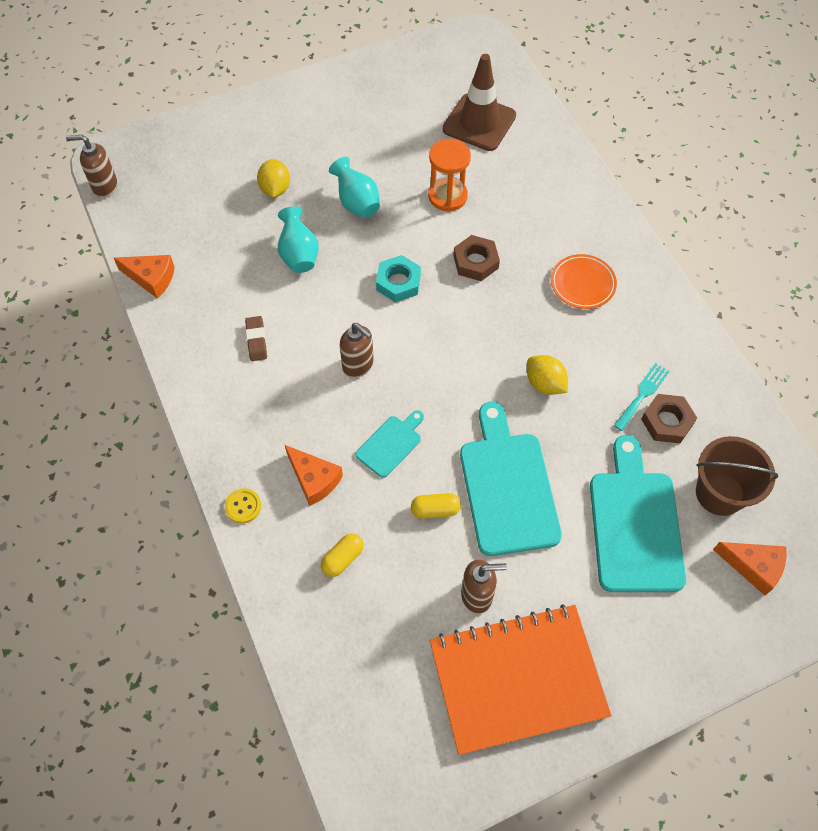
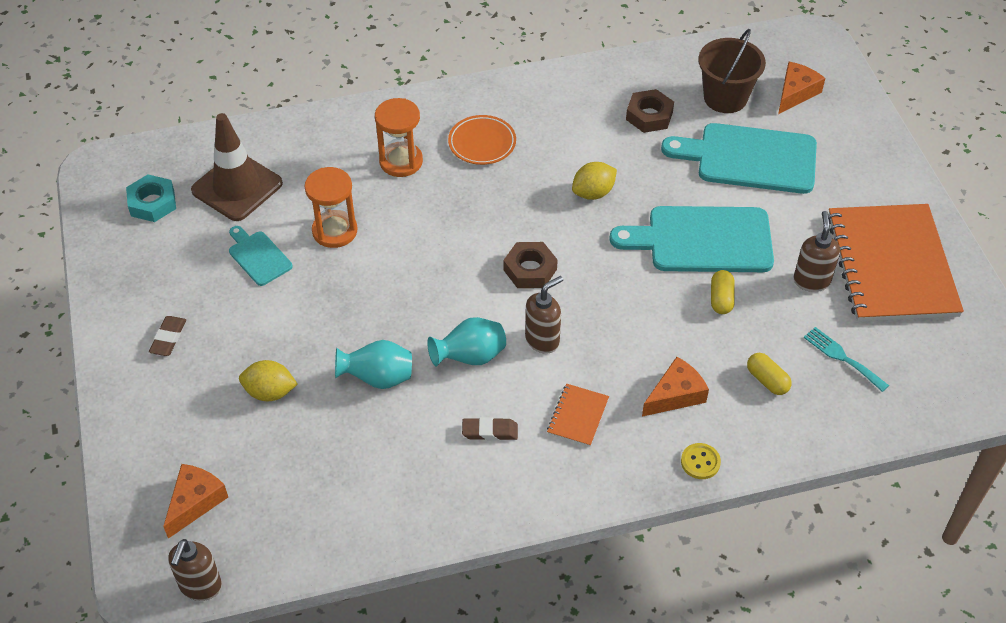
camera: 80 degrees left, 10 degrees down
(151, 278) = (371, 536): orange cheese -> orange cheese (195, 502)
(280, 403) = (578, 416): none -> orange notebook
(316, 117) = (168, 338): none -> brown eraser
(356, 203) = (317, 314): turquoise vase -> turquoise vase (470, 357)
(390, 444) = (643, 324): turquoise cutting board -> turquoise cutting board (258, 256)
(398, 282) = (442, 291): turquoise nut -> turquoise nut (152, 203)
(475, 262) = (432, 221): brown nut -> brown nut (530, 269)
(541, 227) = (401, 161): none -> orange hourglass
(642, 394) = (617, 126): turquoise fork -> turquoise fork (842, 357)

